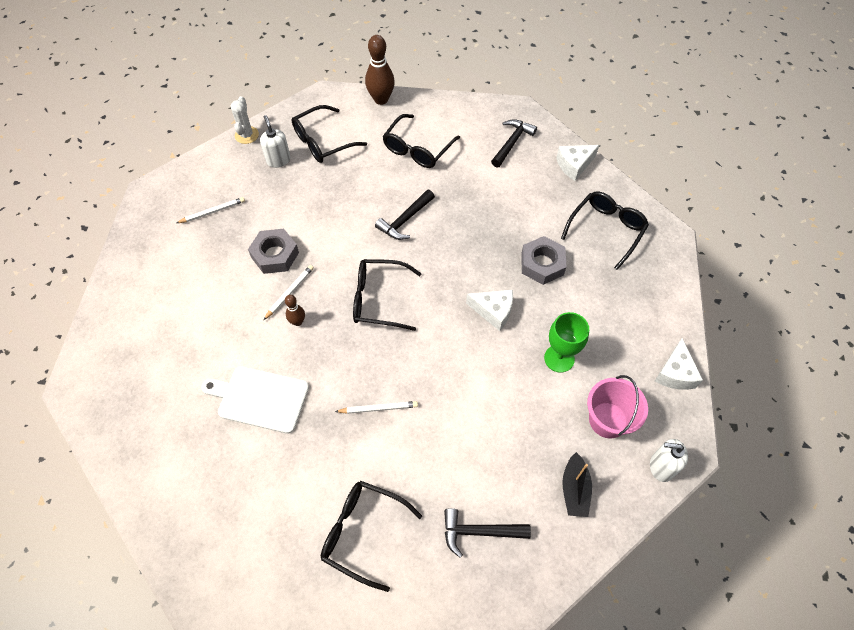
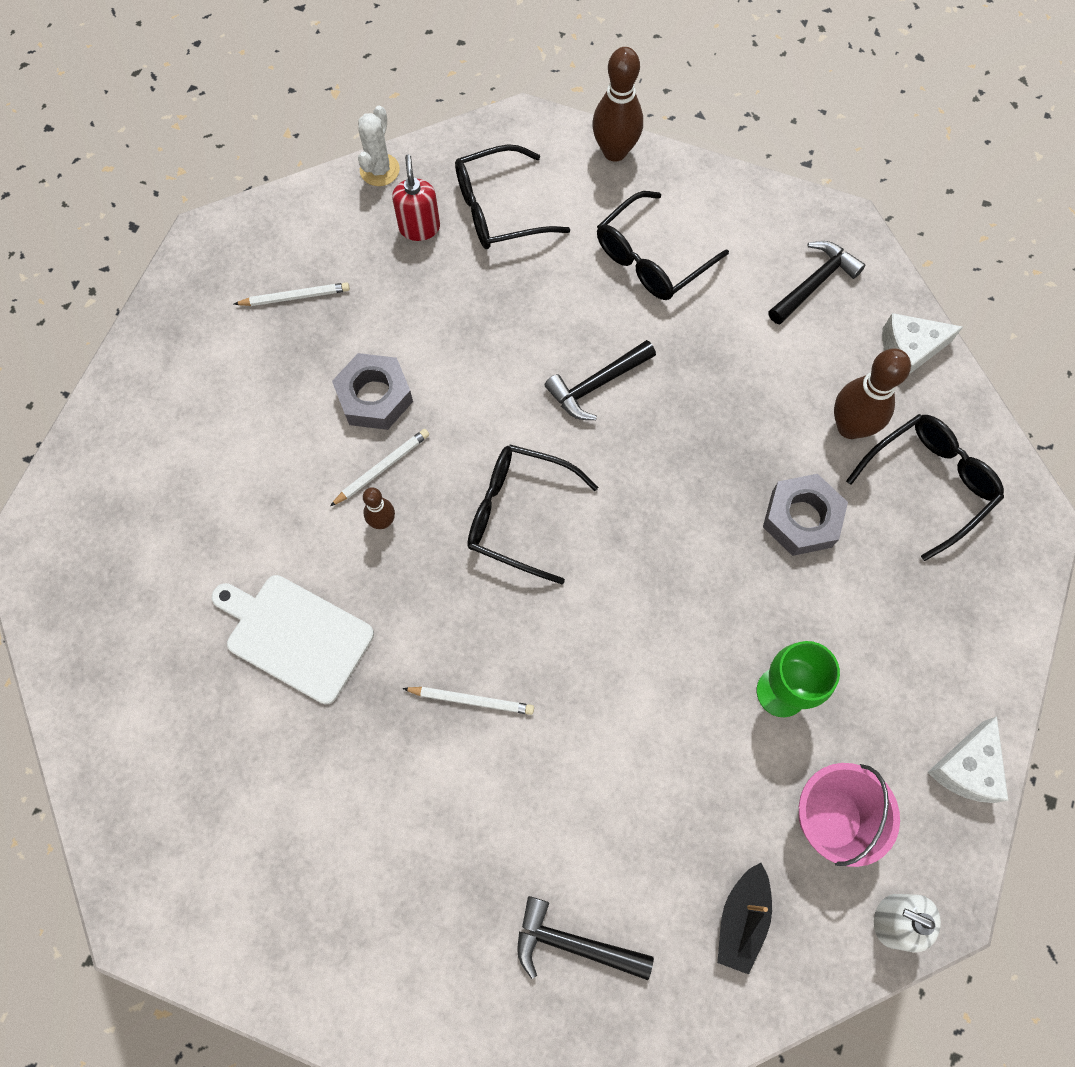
camera: 15 degrees right, 10 degrees up
(278, 160) = (419, 227): white soap dispenser -> red soap dispenser
(362, 532) = (397, 894): black glasses -> none
(493, 311) = (697, 582): white cheese -> none
(554, 211) = (850, 427): none -> brown bowling pin

